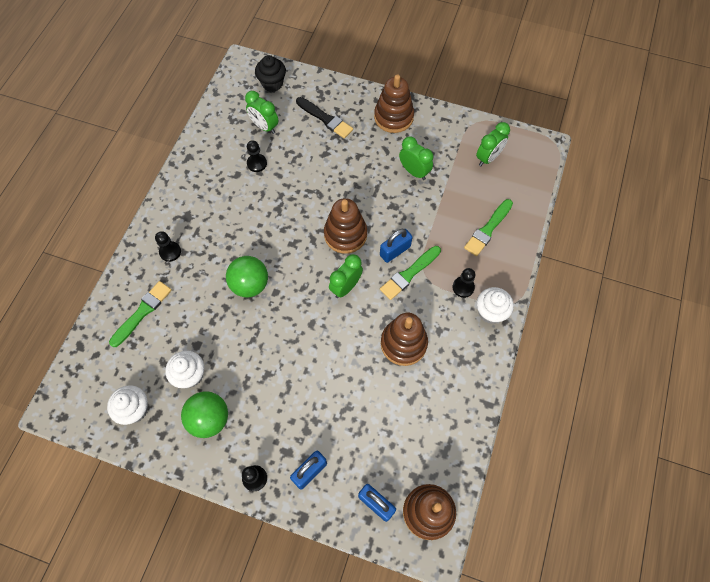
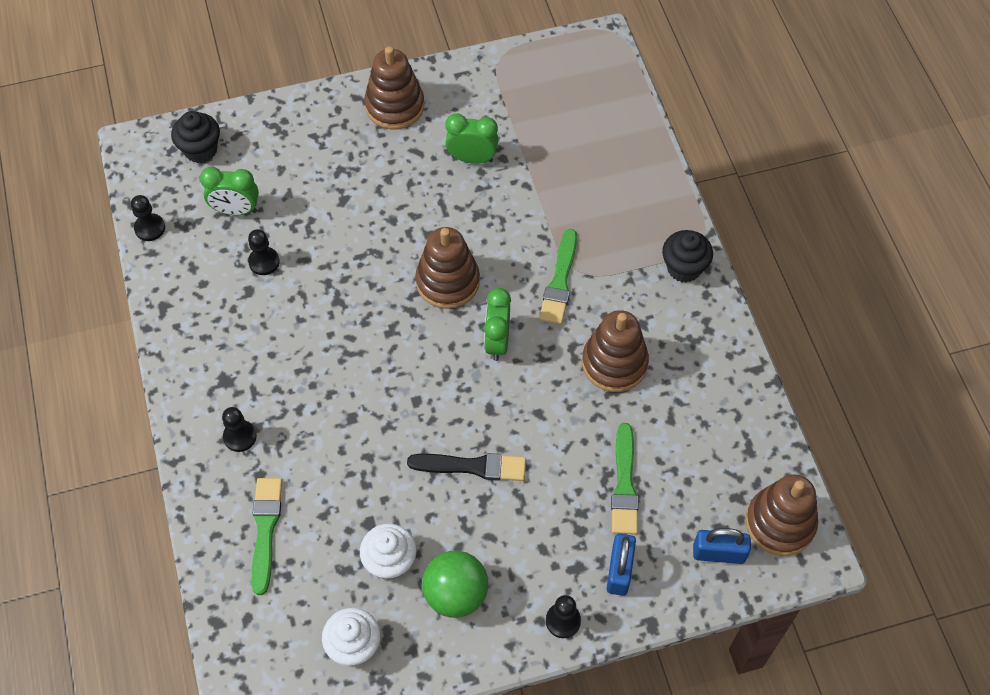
camera: 35 degrees left, 5 degrees down
(250, 285) = (377, 412): green ball -> none
(325, 119) = (309, 156): black brush -> black brush (472, 466)
(395, 251) = (522, 265): blue padlock -> none
(463, 287) = (633, 259): black pawn -> black pawn (150, 228)
(488, 158) = (547, 92): green clock -> none
(488, 229) = (610, 176): green brush -> green brush (624, 484)
(490, 312) = (684, 268): white cupcake -> black cupcake

